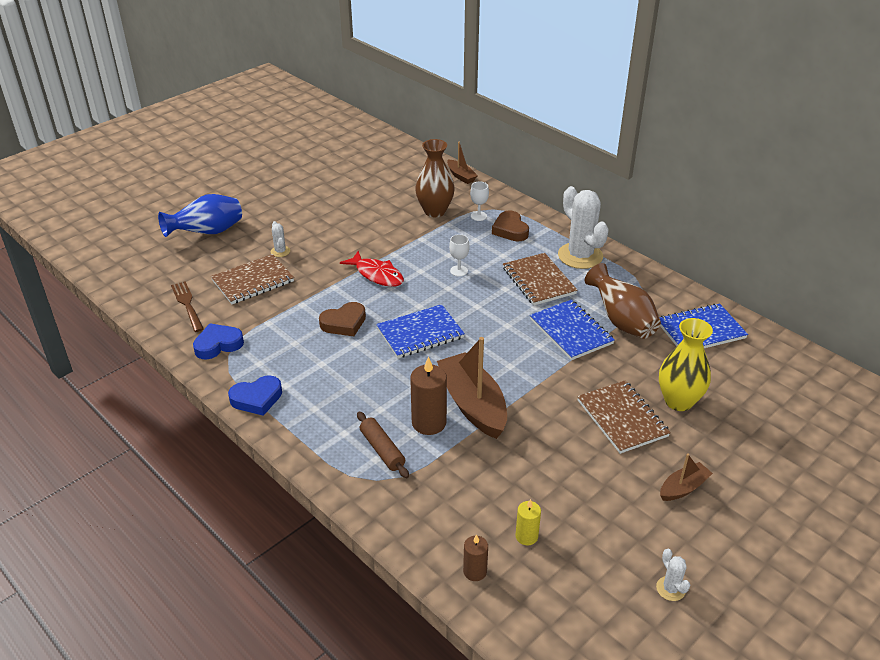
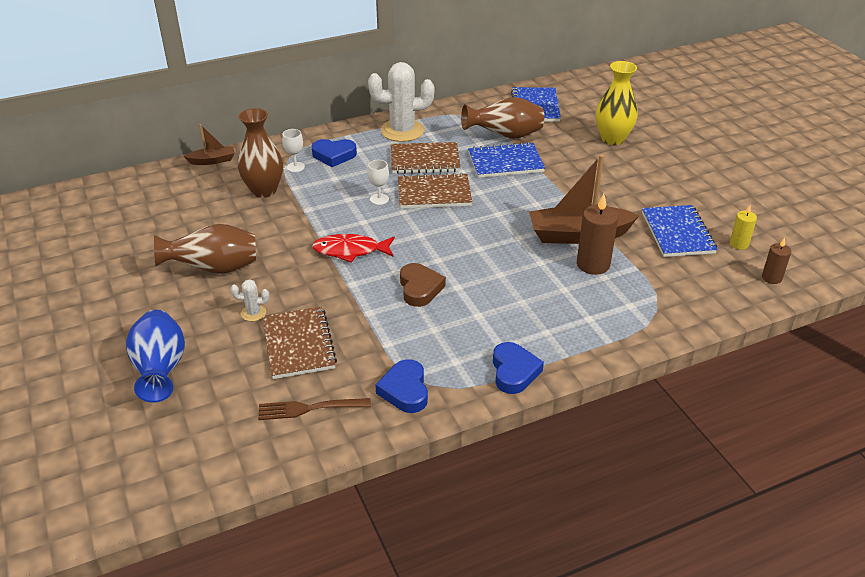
camera: 70 degrees left, 0 degrees up
(323, 219) = (214, 269): none -> brown vase
(377, 275) = (350, 251): red fish -> red fish turned 150 degrees counterclockwise
(382, 450) = (619, 299): brown rolling pin -> none
(420, 333) = (464, 243): blue notebook -> blue notebook (677, 233)
(510, 230) = (334, 155): brown heart -> blue heart
(622, 418) = (622, 168): brown notebook -> brown notebook (434, 193)
(670, 588) = (797, 195): white cactus -> none
(683, 488) = (704, 163): brown boat -> none

